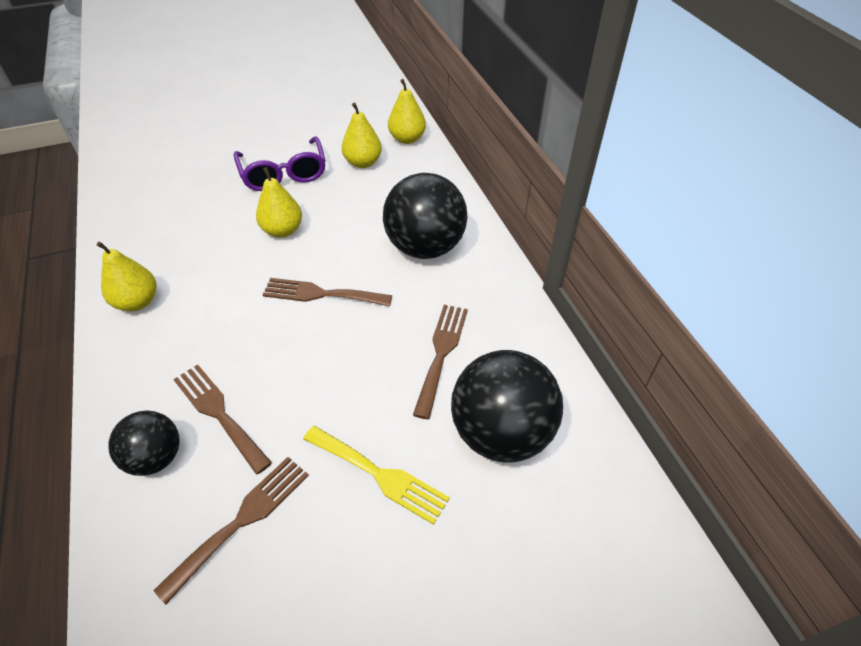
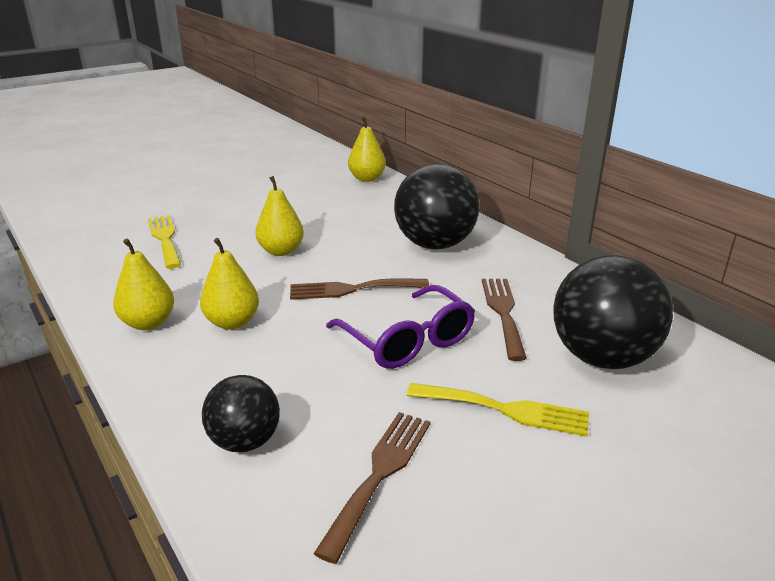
camera: 15 degrees left, 20 degrees down
(192, 195) = (165, 239): none -> yellow fork
(218, 413) = (297, 393): brown fork -> none
(284, 174) = (257, 213): purple glasses -> purple glasses (408, 341)
(363, 163) = (334, 198): yellow pear -> yellow pear (232, 322)

